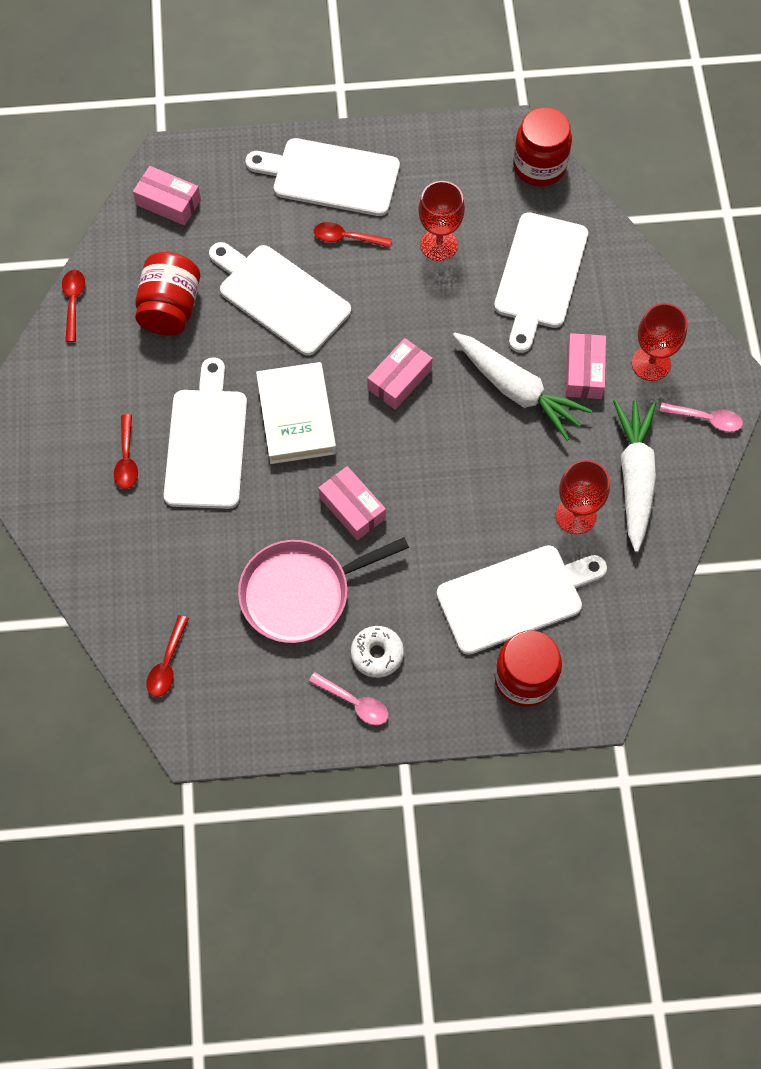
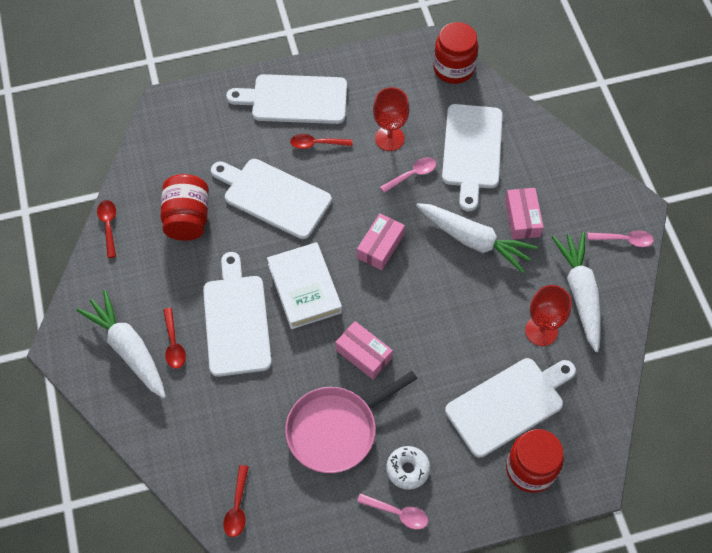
camera: 10 degrees left, 5 degrees down
(72, 456) = (128, 349): none -> white carrot
(168, 202) = (171, 137): pink box -> none
(458, 295) = (412, 174): none -> pink spoon
(651, 363) = (572, 204): red goblet -> none

